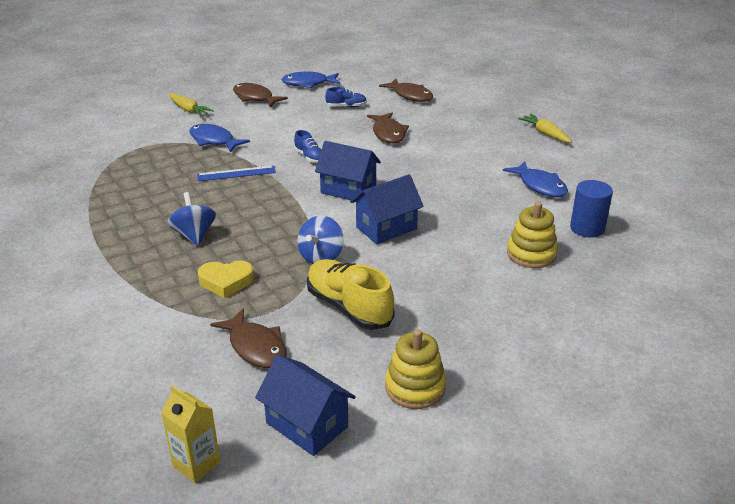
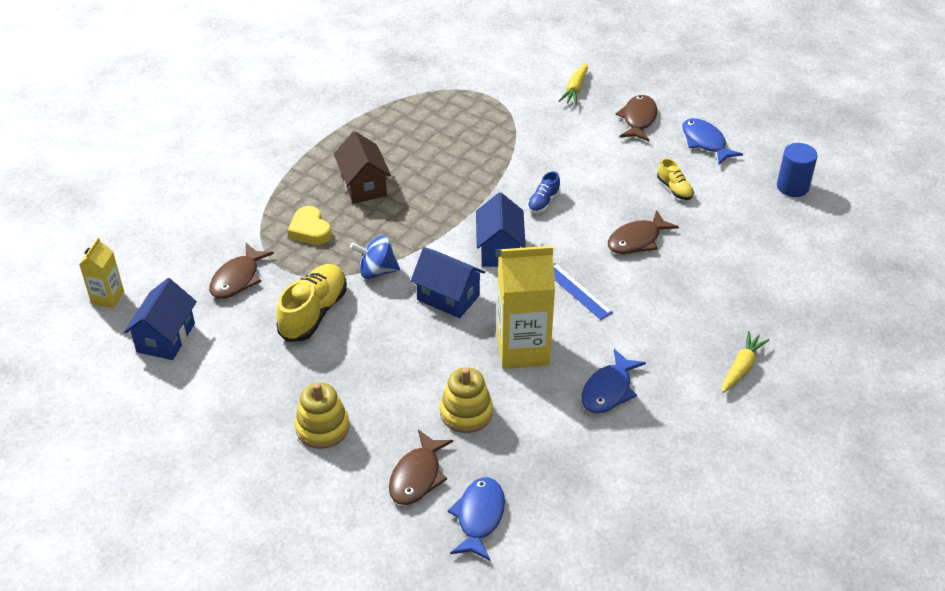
camera: 65 degrees right, 10 degrees up
(194, 235) = (363, 186): blue spinning top -> brown house
(214, 141) = (528, 130): blue fish -> blue fish (479, 517)
(236, 173) = (478, 168): blue ruler -> blue ruler (577, 291)
(346, 106) = (674, 189): blue shoe -> yellow shoe
(410, 95) = (746, 228): brown fish -> brown fish (417, 476)
(415, 387) = (231, 384): yellow stacking toy -> yellow stacking toy (322, 428)
(474, 209) = (523, 349): none -> yellow carton
(587, 228) = (543, 447): blue cylinder -> blue cylinder (792, 187)

